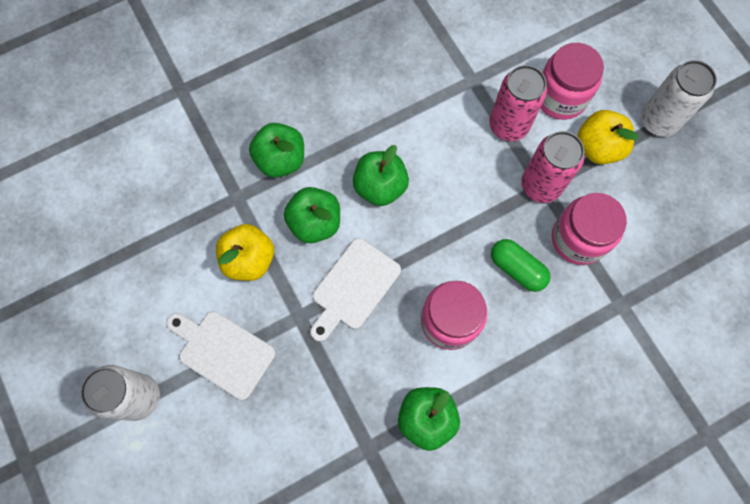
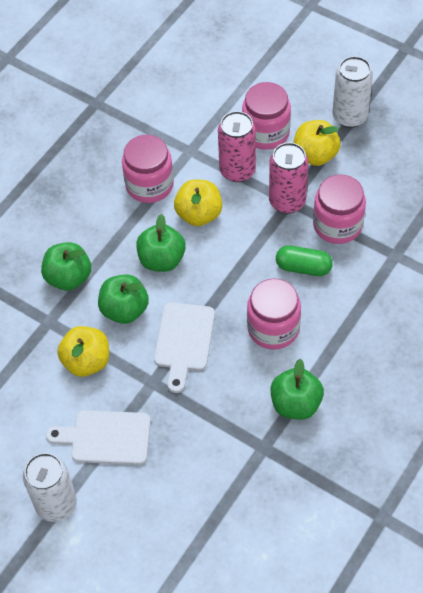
camera: 25 degrees left, 15 degrees down
(412, 98) = (149, 185): none -> pink jar
(443, 155) = (199, 214): none -> yellow apple

